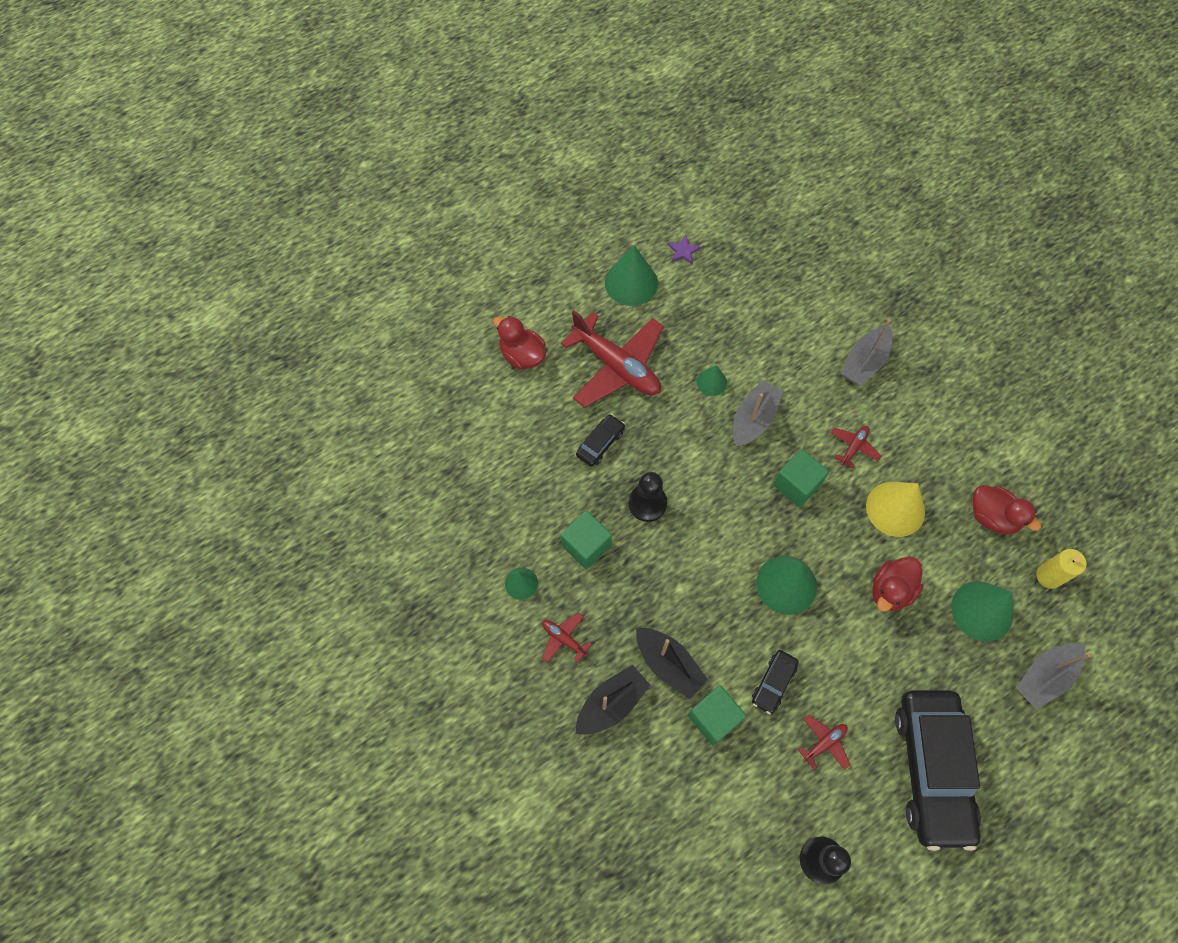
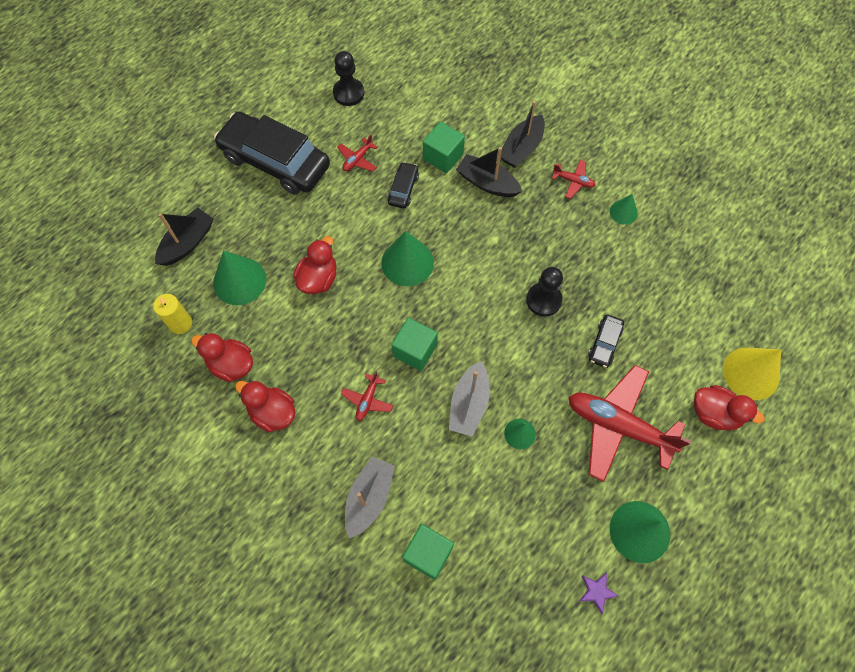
camera: 165 degrees right, 0 degrees up
(586, 545) = (583, 253): green cube -> green cube (428, 554)
(895, 508) = (321, 350): yellow cone -> yellow cone (751, 373)
(932, 769) = (275, 161): black car -> black car turned 45 degrees counterclockwise
(950, 458) = (272, 412): none -> red duck
(1044, 676) = (187, 243): grey boat -> black boat

